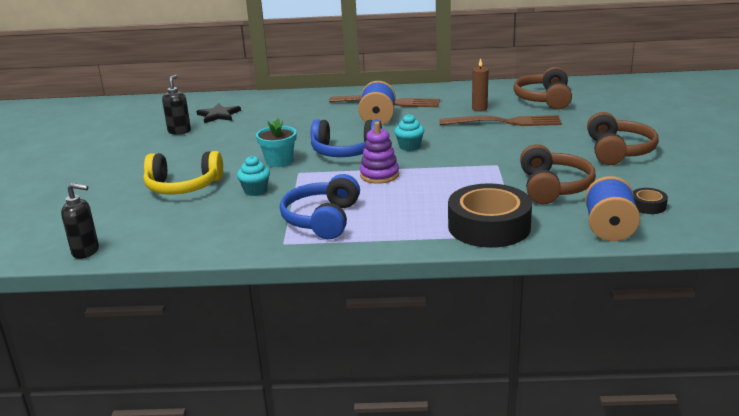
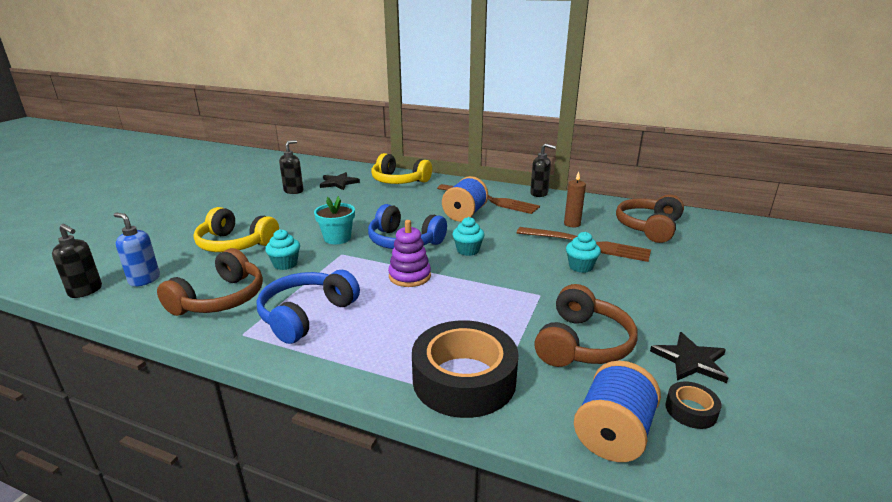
camera: 20 degrees right, 0 degrees up
(133, 231) = (144, 280): none -> blue soap dispenser
(281, 102) = (399, 181): none -> yellow headphones
(429, 89) = (539, 194): none -> black soap dispenser
(512, 139) = (580, 267): none -> turquoise cupcake
(618, 151) = (697, 313): brown headphones -> brown headphones (220, 299)
(631, 180) = (690, 360): none -> black star

